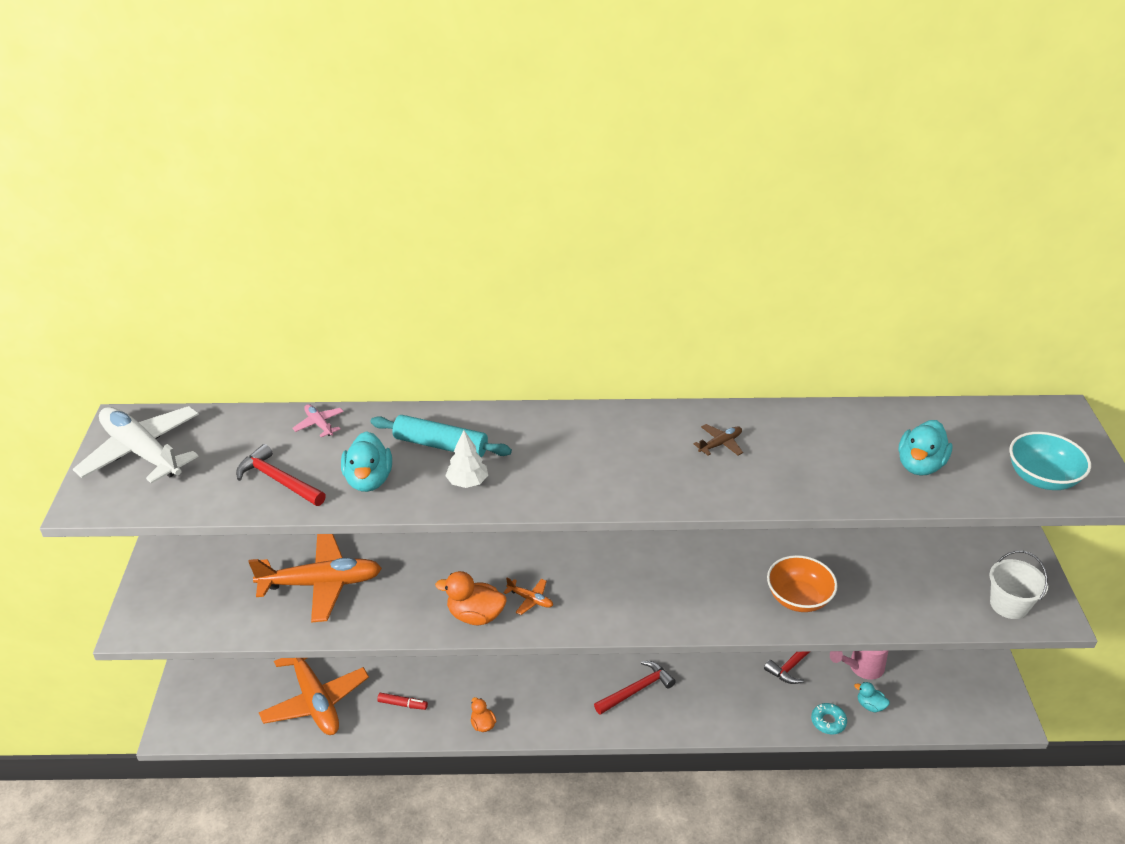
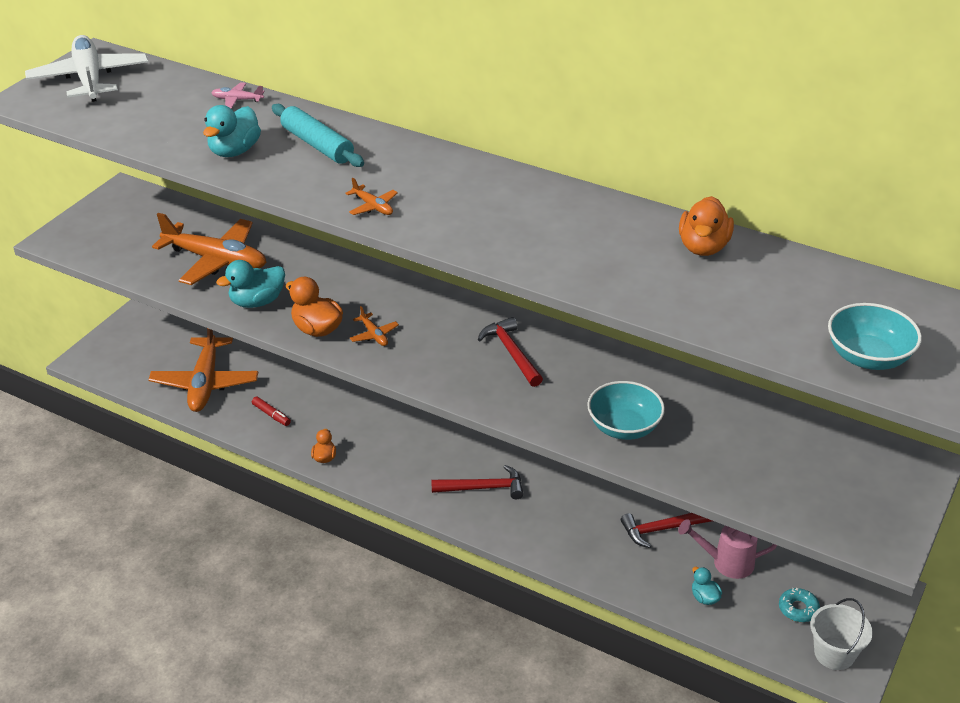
camera: 30 degrees right, 0 degrees up
(278, 480) = (167, 129): red hammer -> red hammer (511, 352)
(319, 424) = (237, 100): pink plane -> pink plane turned 75 degrees counterclockwise
(467, 482) = (310, 178): white tree -> none
(551, 490) = (373, 207): none -> orange plane
(720, 444) = (564, 222): brown plane -> none
(798, 598) = (624, 427): orange bowl -> turquoise bowl
(828, 721) = (647, 592): turquoise donut -> turquoise donut (798, 609)
(842, 427) = (703, 247): none -> orange duck
(920, 465) = (746, 303): turquoise duck -> turquoise duck (257, 302)
(1009, 605) = (845, 518): white bucket -> white bucket (834, 653)

